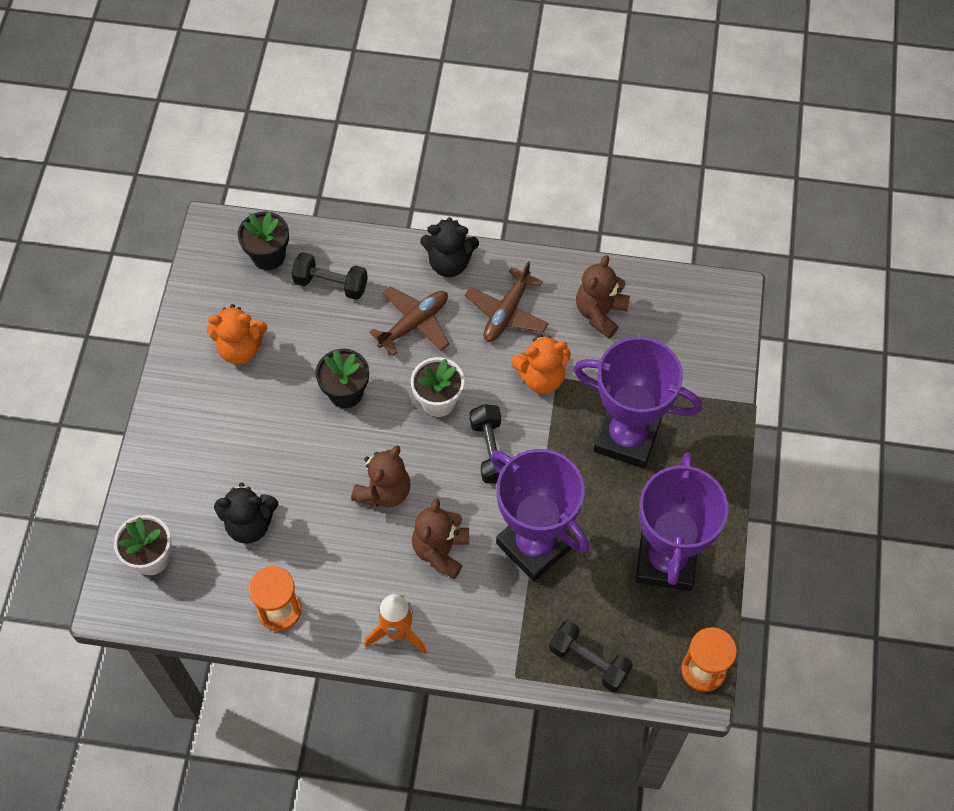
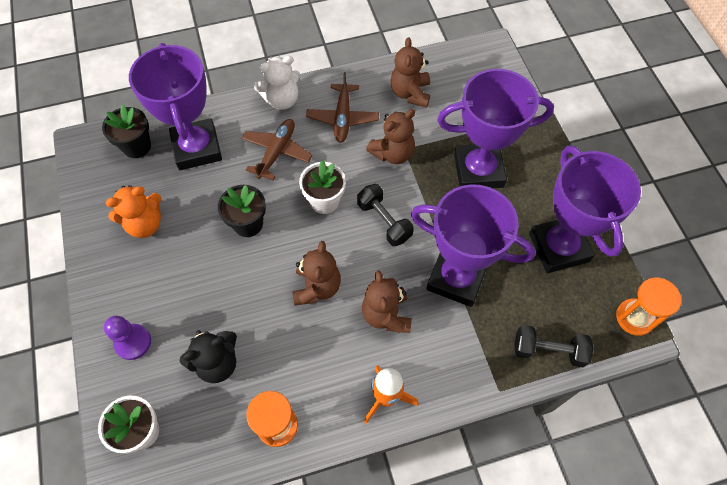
camera: 25 degrees left, 0 degrees up
(178, 468) = (133, 342): none -> purple pawn
(331, 284) = (197, 148): black dumbbell -> purple trophy
(449, 263) = (282, 100): black teddy bear -> white teddy bear
(541, 377) = (393, 153): orange teddy bear -> brown teddy bear

